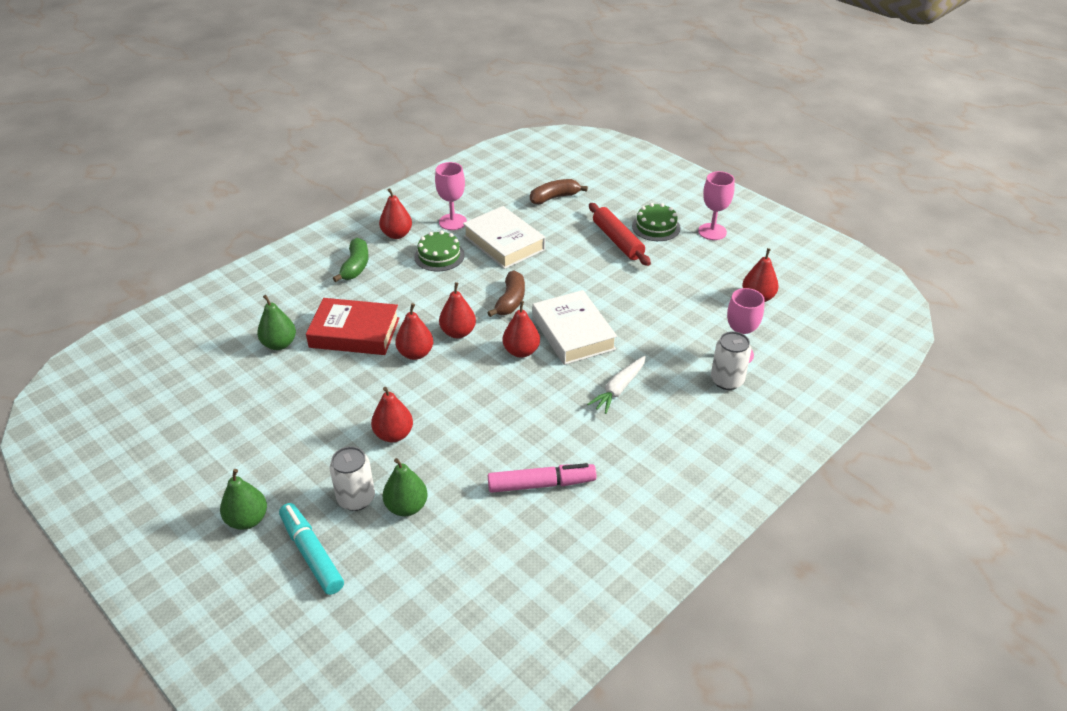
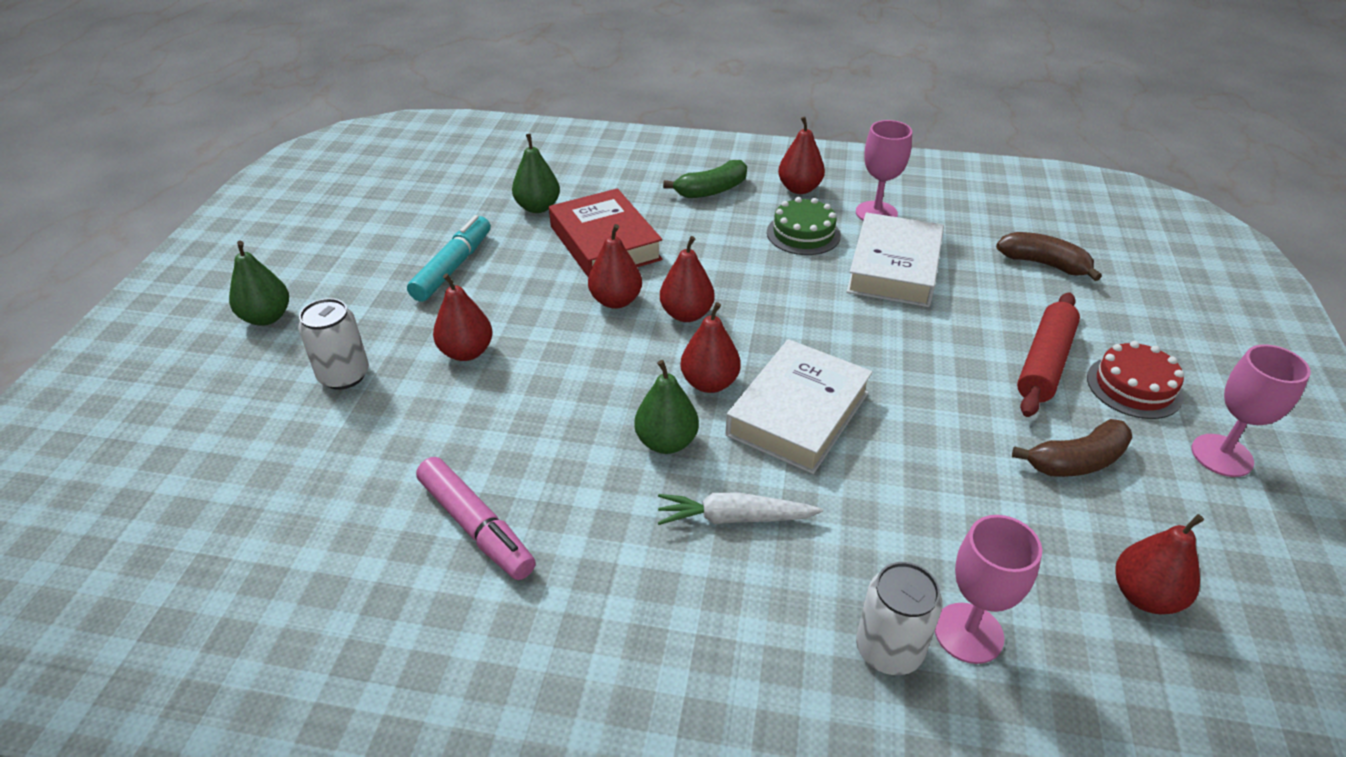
camera: 55 degrees right, 0 degrees up
(312, 553) = (241, 385): turquoise marker -> turquoise marker (453, 267)
(406, 507) = (355, 421): green pear -> green pear (666, 442)
(510, 301) = (793, 327): brown banana -> brown banana (1076, 461)
(656, 227) = (1134, 387): green cake -> red cake

